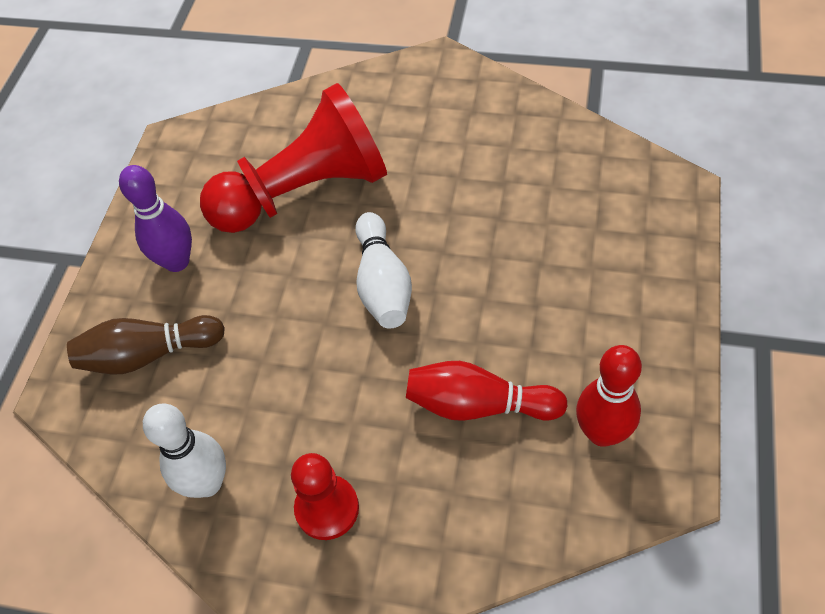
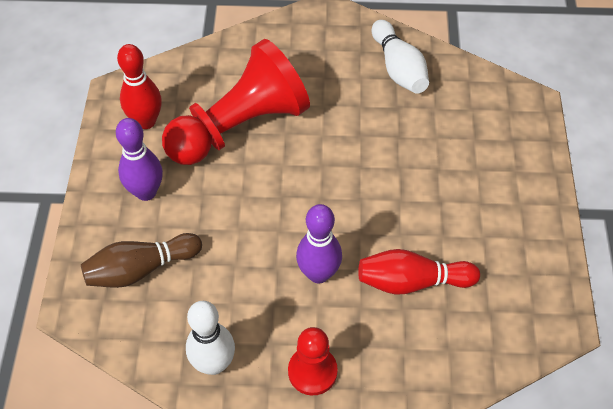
camera: 15 degrees left, 0 degrees up
(361, 382) = (318, 273): none -> purple bowling pin
(383, 284) = (319, 195): white bowling pin -> white bowling pin (398, 68)
(602, 433) = (507, 292): red bowling pin -> red bowling pin (146, 121)

